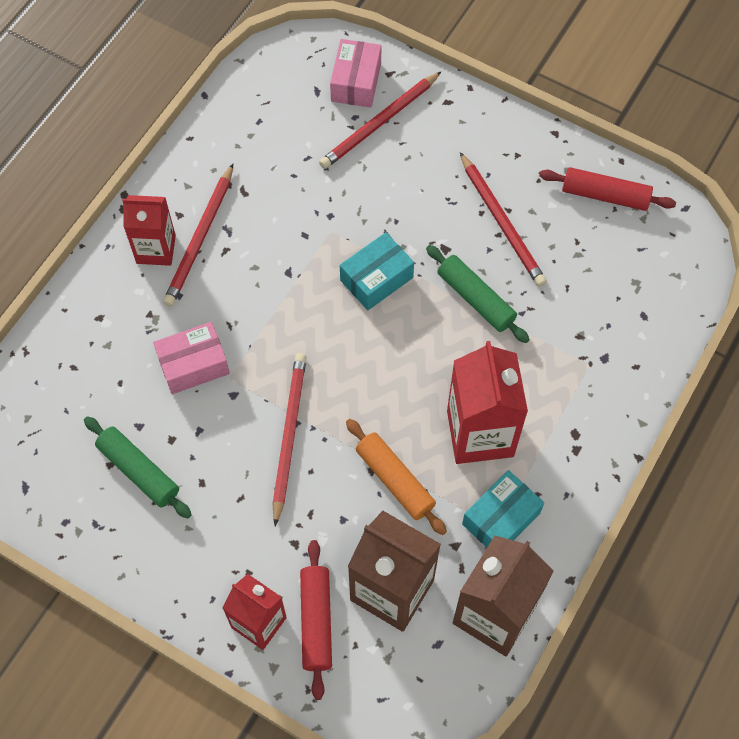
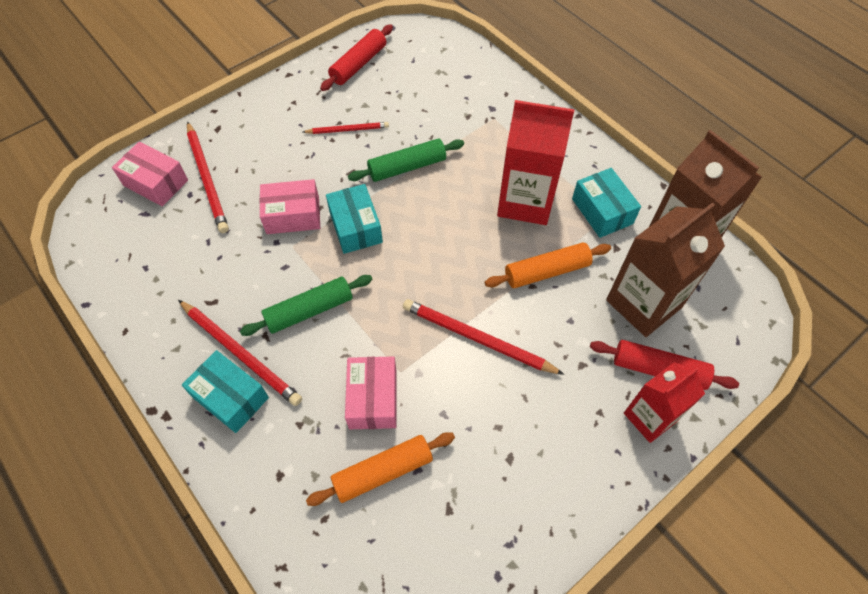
camera: 70 degrees left, 5 degrees down
(128, 398) = (383, 471): none -> orange rolling pin
(138, 471) = (466, 483): green rolling pin -> green rolling pin (309, 310)
(156, 249) = (230, 397): red carton -> turquoise box
(367, 217) = (293, 215): none -> pink box
(501, 222) = (347, 130): red pencil -> red pencil, size x0.60

